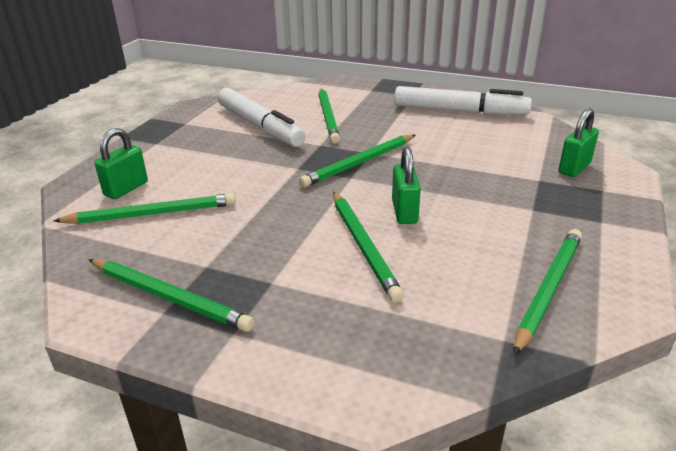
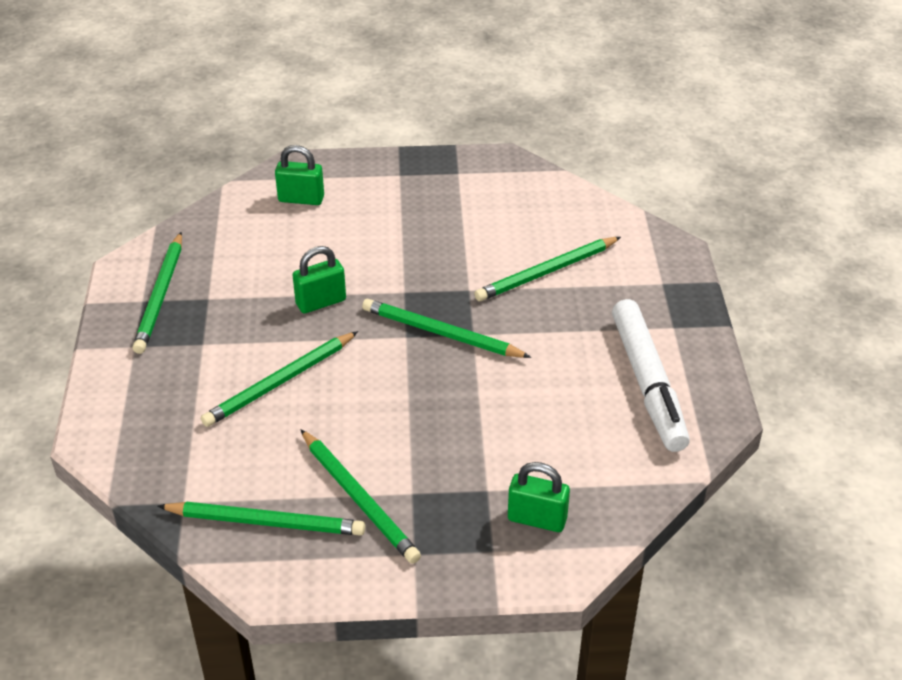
camera: 65 degrees right, 10 degrees up
(151, 214) = (268, 233): green pencil -> green pencil (359, 498)
(259, 126) = (485, 228): white marker -> none
(404, 212) = (354, 394): green padlock -> green padlock (321, 302)

